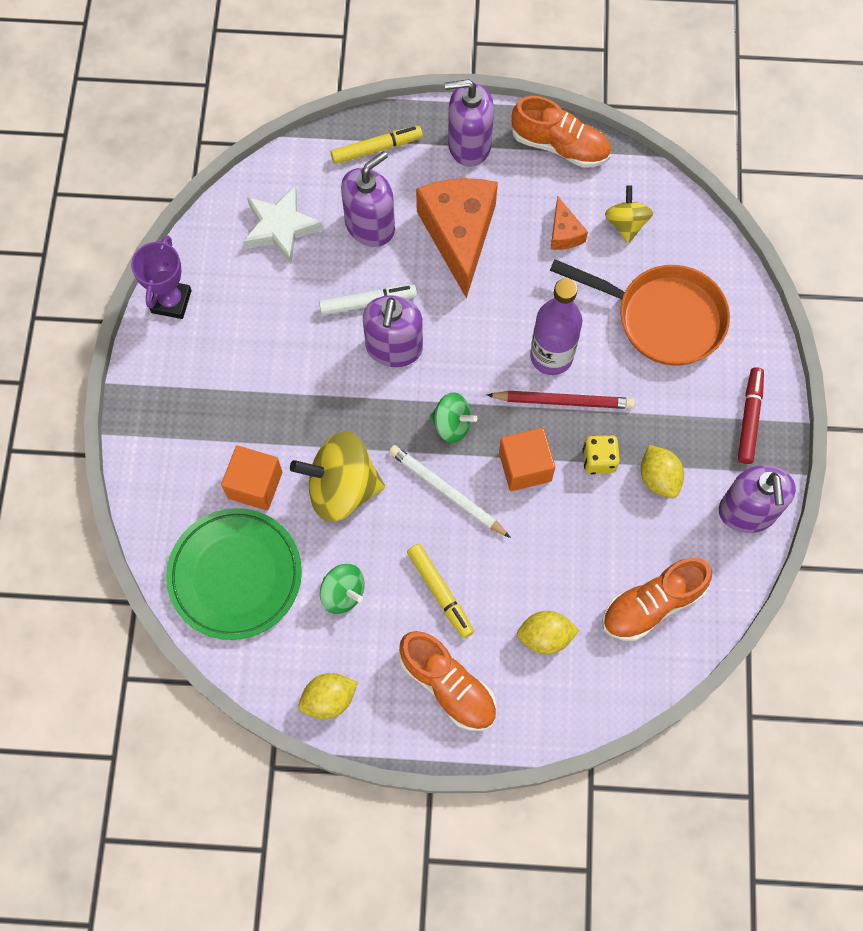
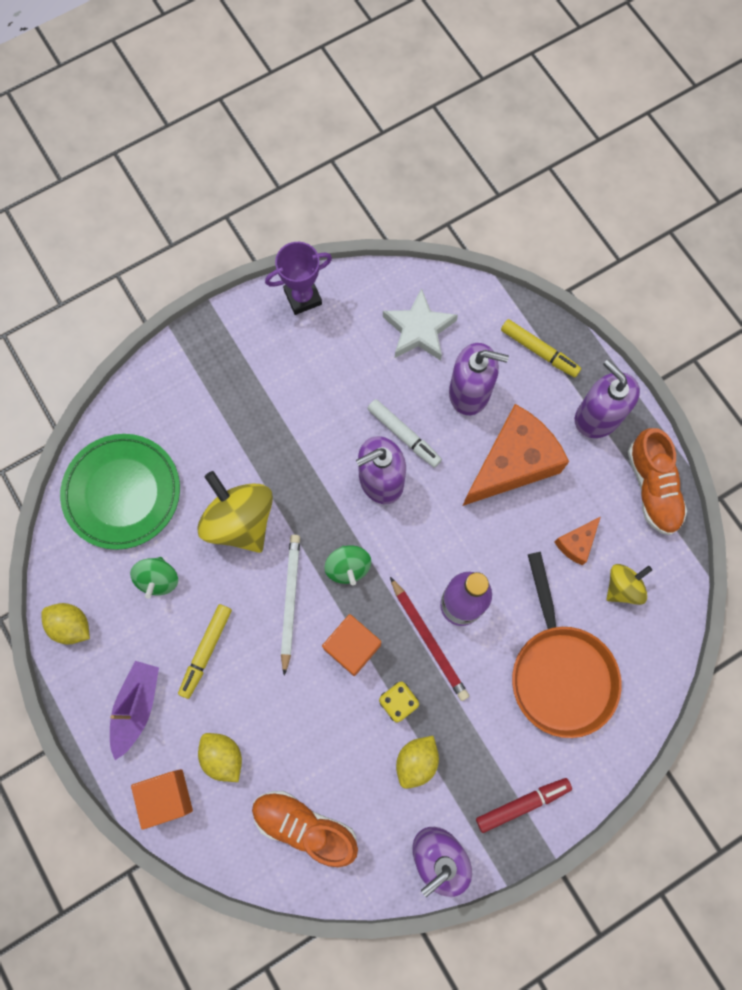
camera: 55 degrees right, 5 degrees up
(255, 485) = (200, 457): orange cube -> orange cube (167, 796)
(448, 685) = (137, 707): orange shoe -> purple boat

